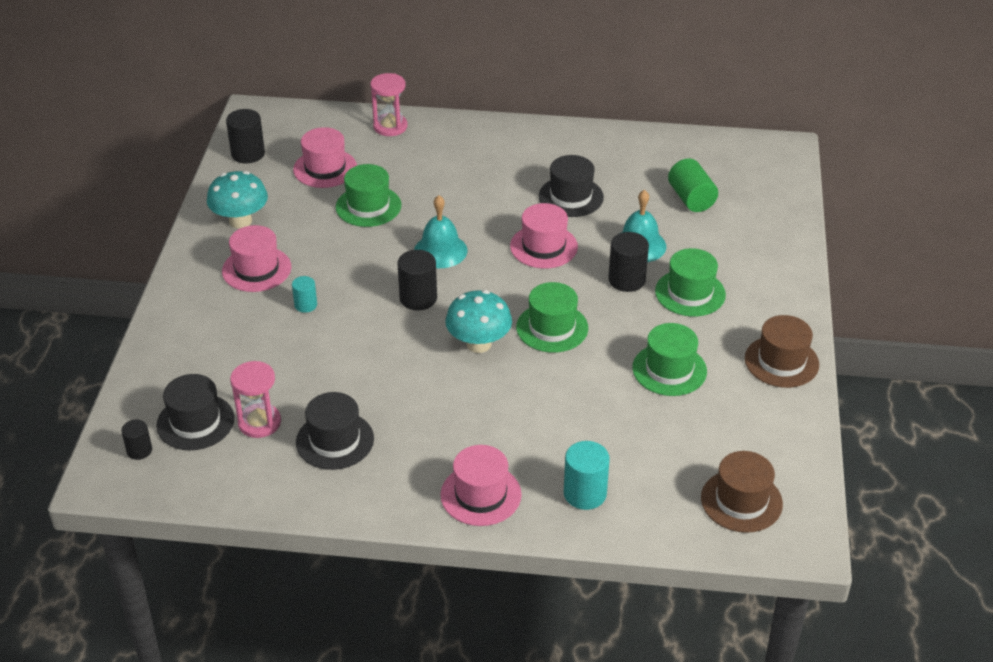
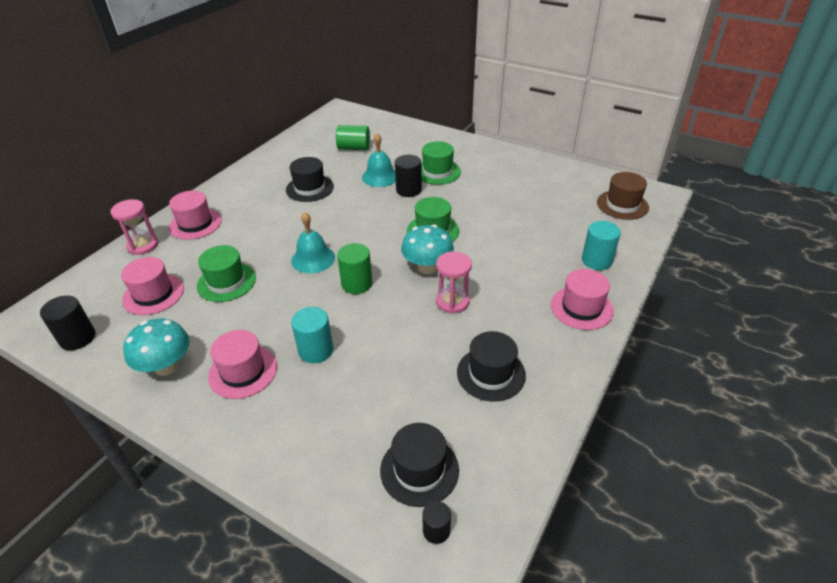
camera: 65 degrees left, 0 degrees up
(259, 422) = (445, 419): pink hourglass -> pink hourglass (452, 301)
(305, 305) = (316, 350): turquoise cylinder -> turquoise cylinder, size x1.66
(418, 298) = (357, 284): black cylinder -> green cylinder
(543, 246) = (349, 212): pink hat -> pink hat (195, 224)
(669, 369) = (500, 198): green hat -> none
(781, 361) = (515, 160): brown hat -> none

